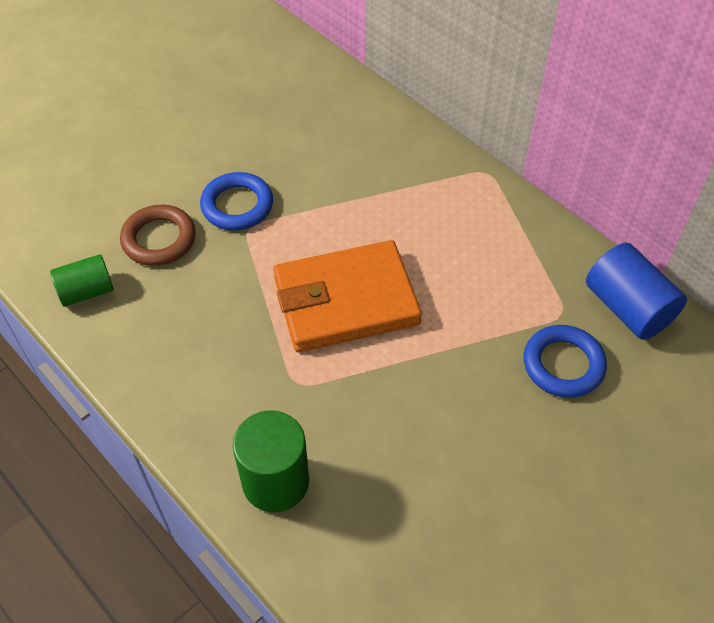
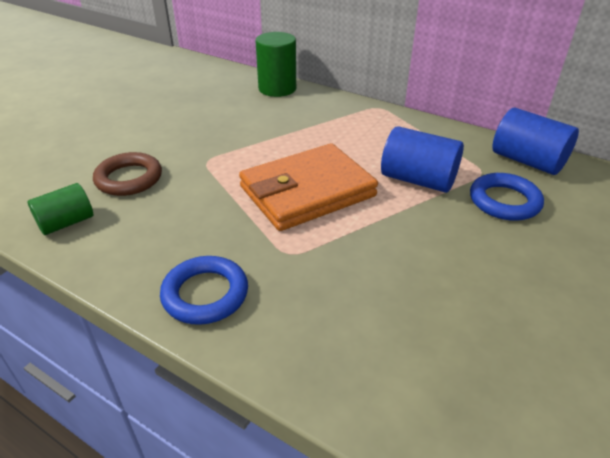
camera: 15 degrees left, 15 degrees down
(237, 205) = (192, 149): blue ring -> blue ring (205, 294)
(275, 481) = (299, 334): green cylinder -> green cylinder (277, 89)
(479, 310) = (418, 180): none -> blue cylinder

